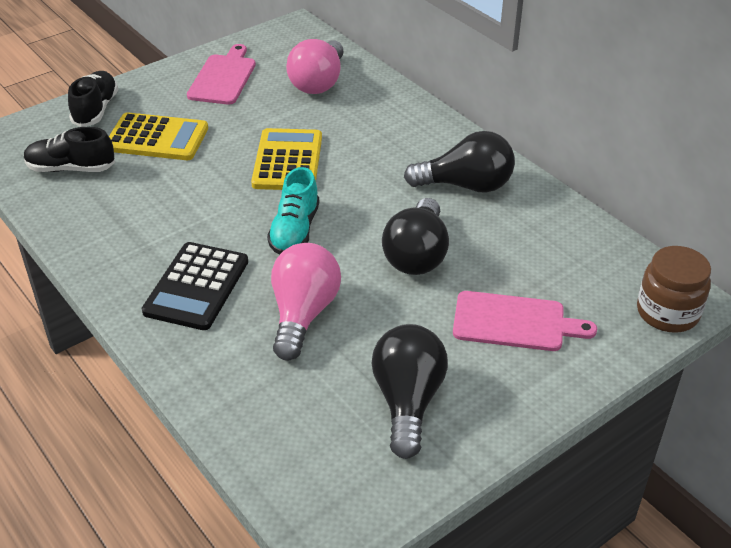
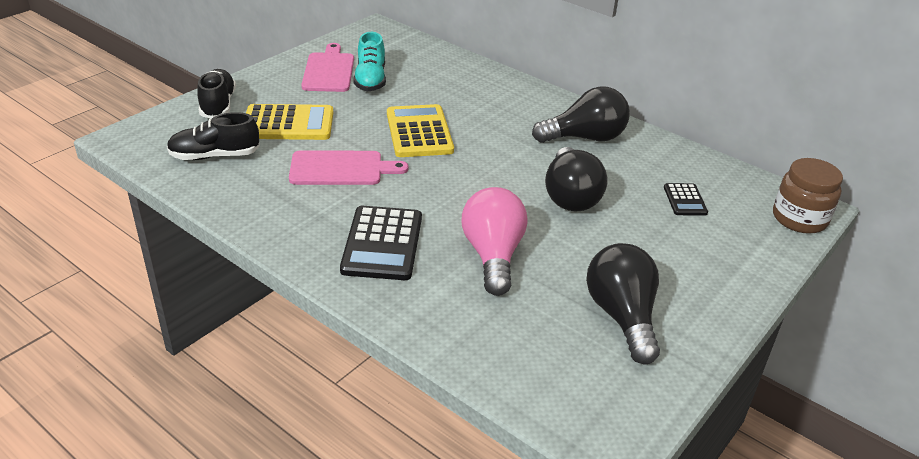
camera: 15 degrees left, 5 degrees down
(295, 231) = (452, 188): turquoise shoe -> turquoise shoe (370, 80)
(318, 83) = (417, 69): pink light bulb -> none
(514, 322) = (680, 241): pink cutting board -> pink cutting board (341, 169)
(544, 274) = (685, 200): none -> black calculator

